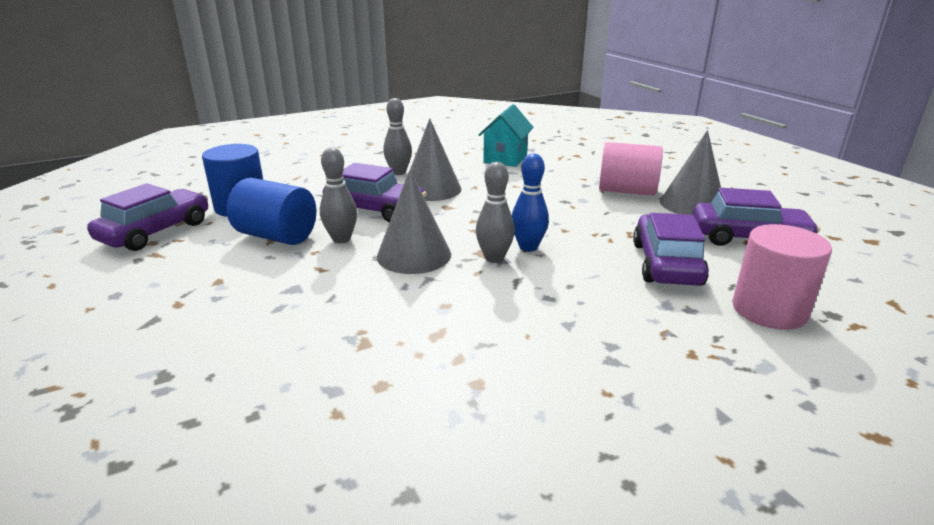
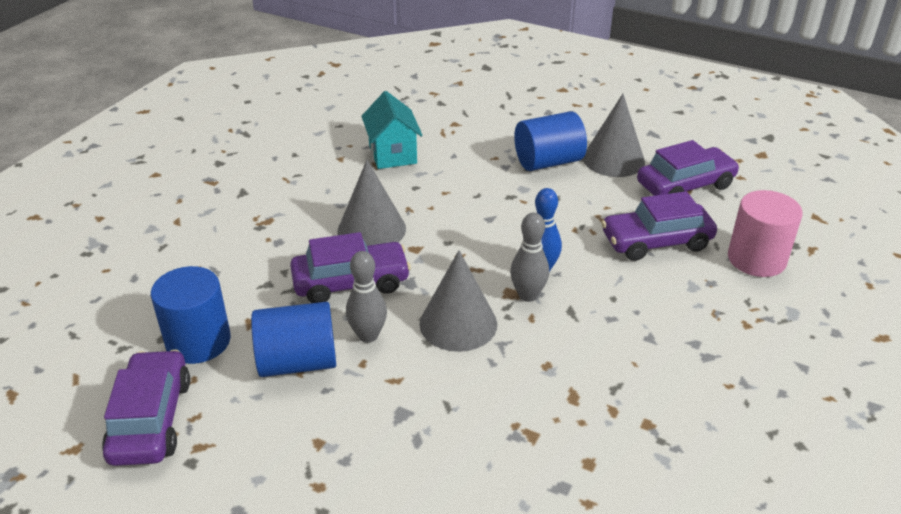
camera: 35 degrees left, 10 degrees up
(399, 172) = (306, 217): grey bowling pin -> none
(626, 191) = (548, 162): pink cylinder -> blue cylinder
(666, 264) = (656, 242): purple car -> purple car turned 75 degrees counterclockwise

